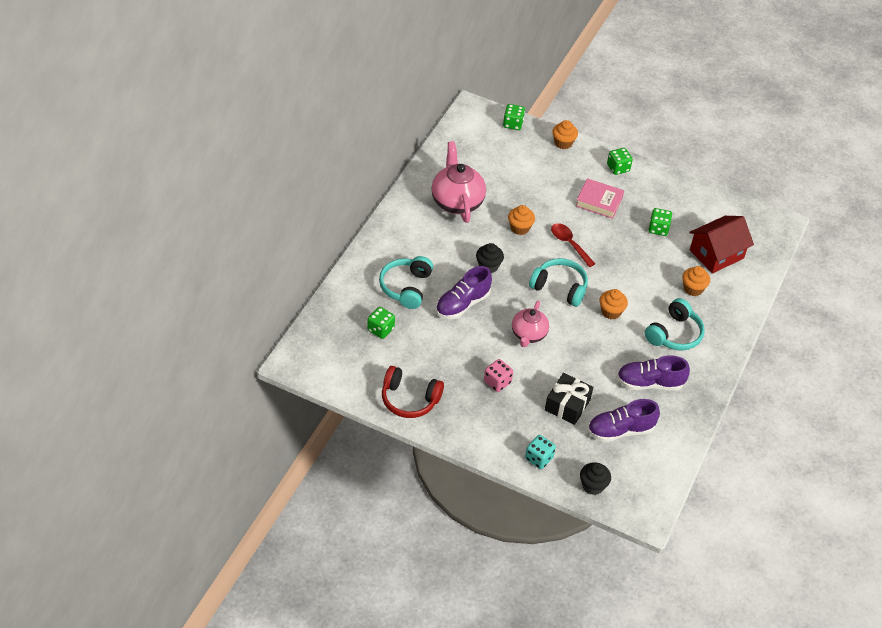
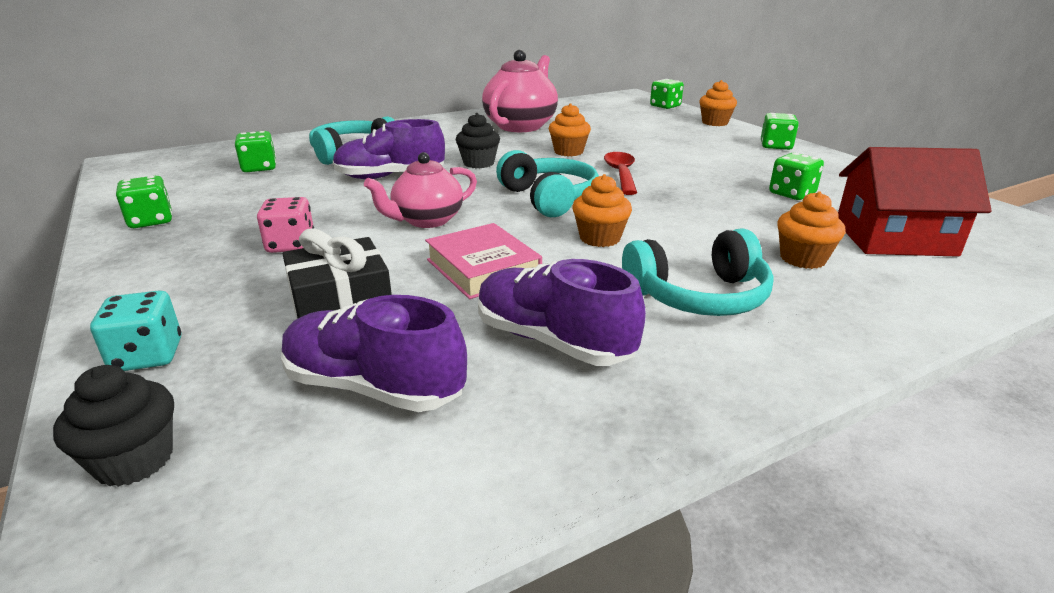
camera: 40 degrees right, 20 degrees down
(409, 399) = (151, 221): red headphones -> green dice
(599, 201) = (714, 159): pink book -> pink book (483, 268)

